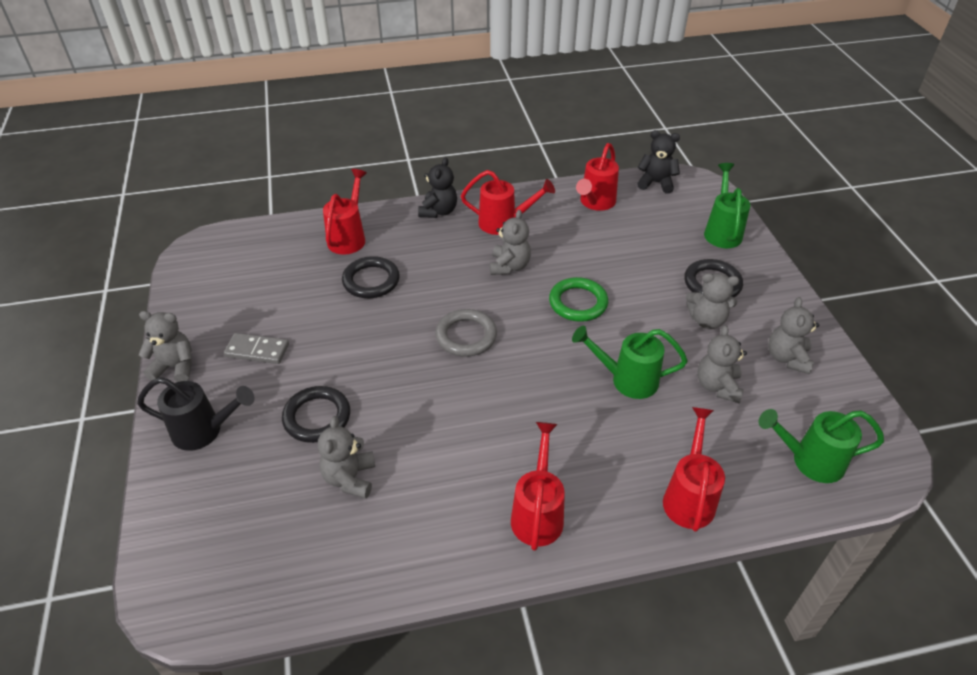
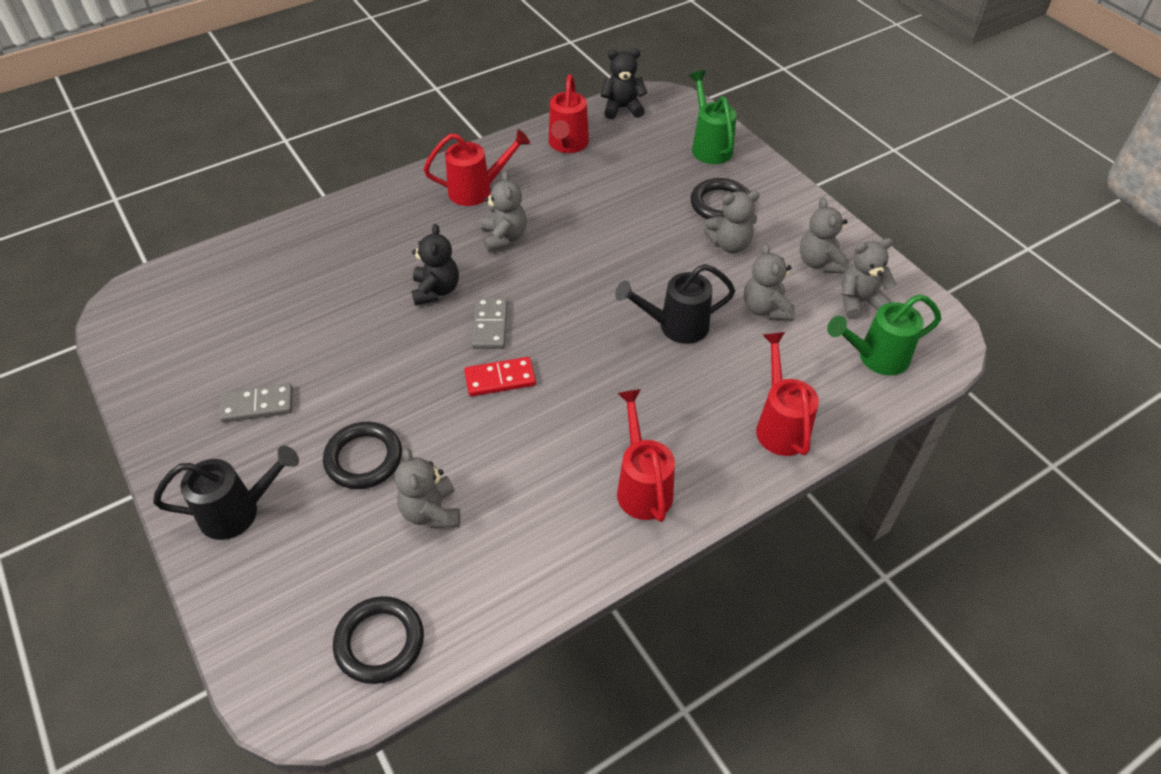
camera: 20 degrees left, 5 degrees up
(175, 367) = (166, 451): grey teddy bear -> grey teddy bear (859, 301)
(349, 237) = (305, 248): red watering can -> none
(371, 281) = (355, 292): black ring -> black ring (379, 642)
(438, 211) = (397, 194): black teddy bear -> black teddy bear (436, 290)
(455, 383) = (500, 379): none -> red domino
(466, 336) = (490, 325): grey ring -> grey domino
(578, 303) = (593, 259): green ring -> none
(627, 380) = (676, 326): green watering can -> black watering can

